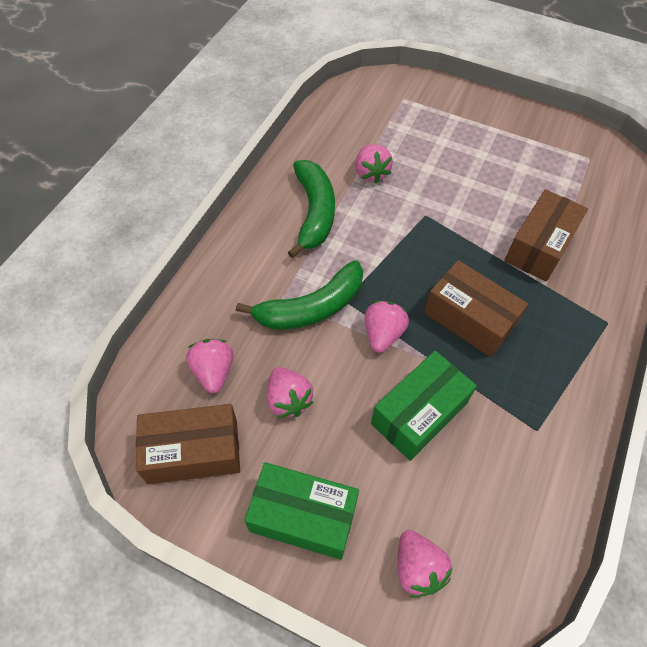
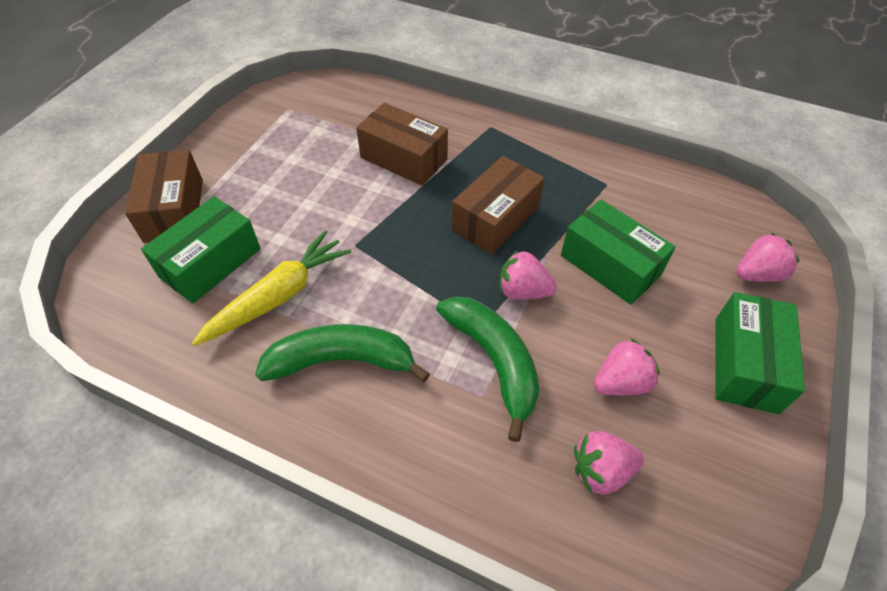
camera: 90 degrees left, 5 degrees down
(193, 452) = (711, 484): brown box -> brown box (174, 210)
(371, 173) = (279, 296): pink strawberry -> yellow carrot
(399, 133) = (210, 263): none -> green box

